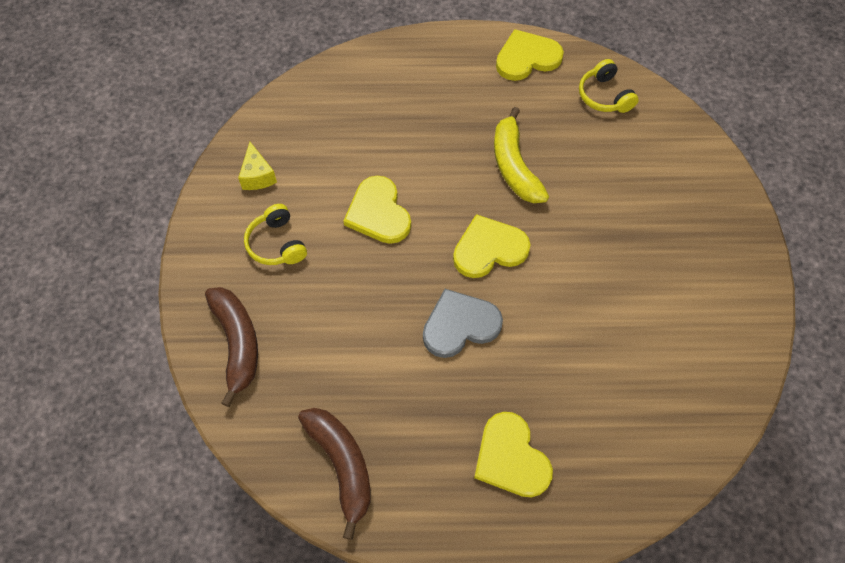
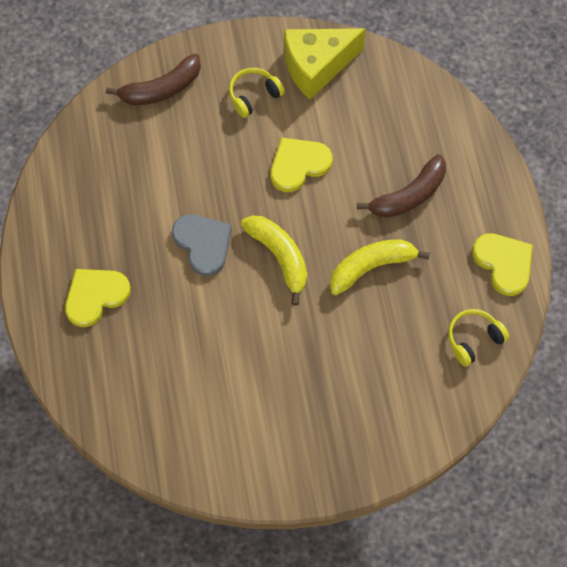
camera: 80 degrees right, 5 degrees up
(257, 176) = (316, 67): yellow cheese -> yellow cheese, size x2.08
(342, 465) = (75, 180): brown banana -> brown banana (409, 195)
(489, 249) = (279, 256): yellow heart -> yellow banana

